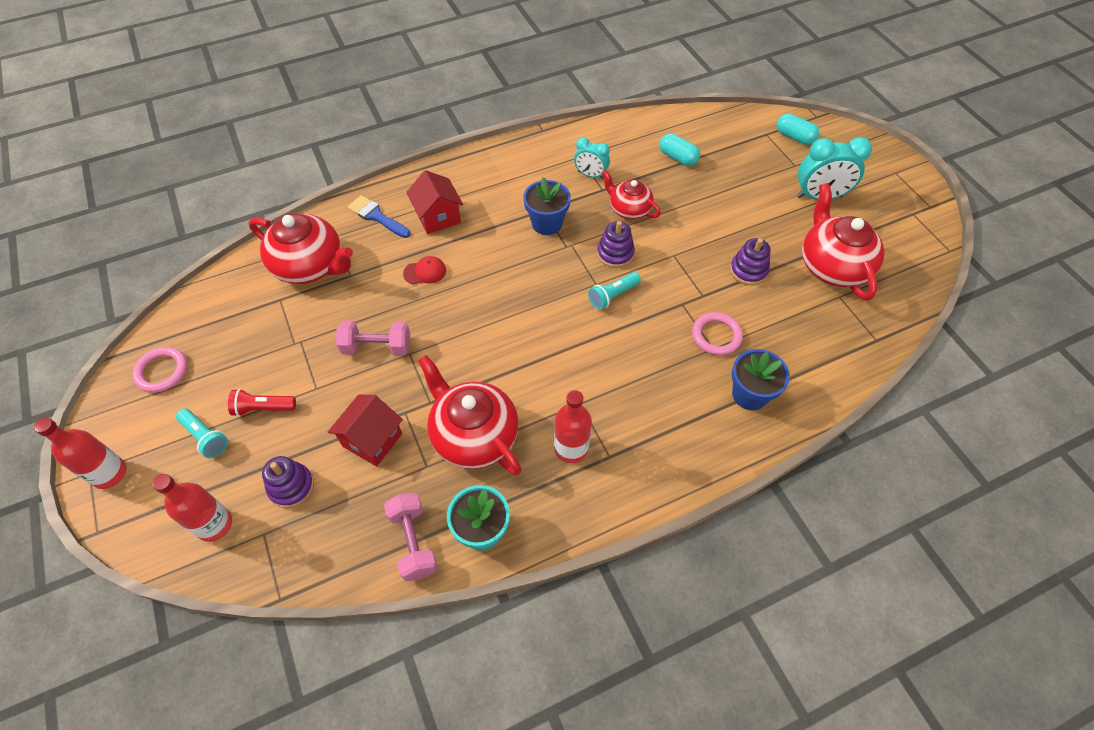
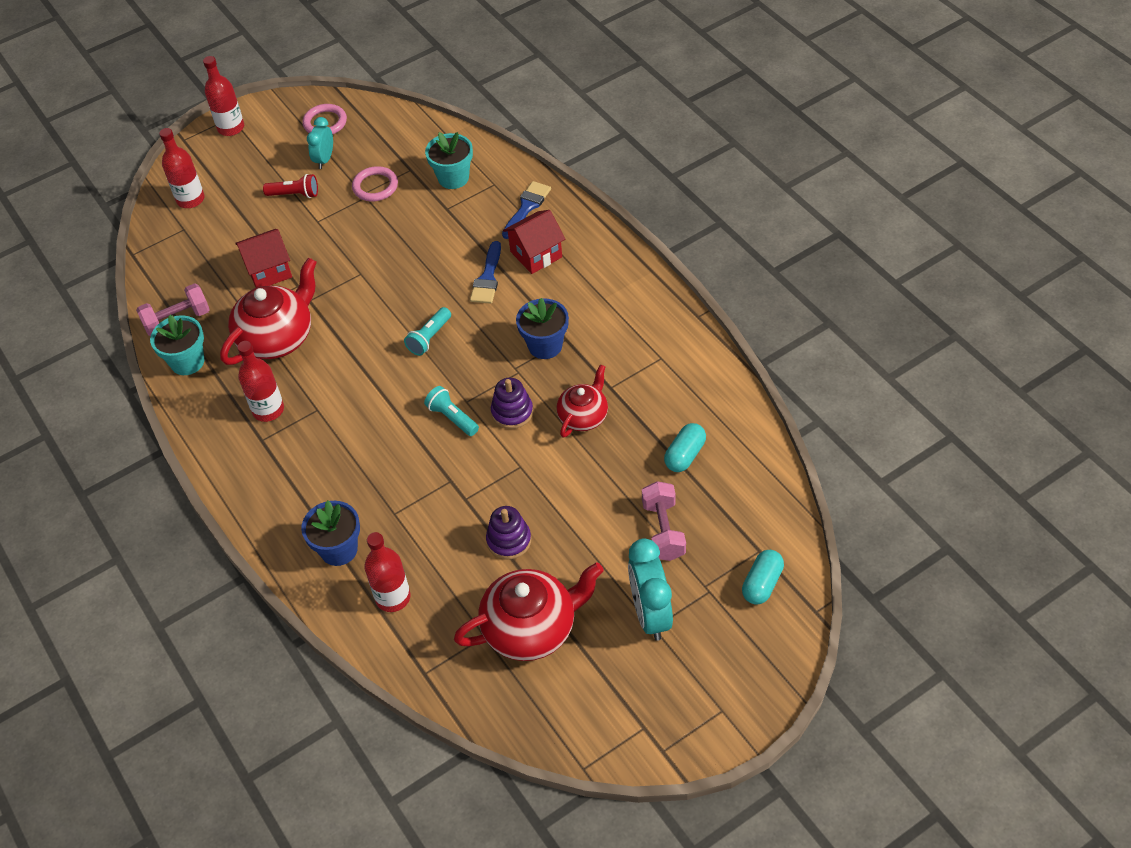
camera: 85 degrees right, 5 degrees down
(205, 437) = (265, 169): turquoise flashlight -> turquoise flashlight (429, 338)
(263, 408) = (294, 194): red flashlight -> red flashlight turned 105 degrees clockwise
(291, 486) = (223, 233): purple stacking toy -> none
(310, 266) = (453, 178): red teapot -> turquoise flower pot
(372, 440) = (269, 271): red house -> red house turned 45 degrees counterclockwise
(377, 347) = (365, 249): pink dumbbell -> pink dumbbell (663, 530)
(425, 272) = (459, 261): red cap -> none
(454, 253) = (487, 278): none -> blue brush
(590, 175) = (631, 373): turquoise clock -> turquoise clock (324, 159)
(716, 335) = (411, 515): pink ring -> pink ring (375, 186)
(802, 356) = (393, 597): none -> red bottle

